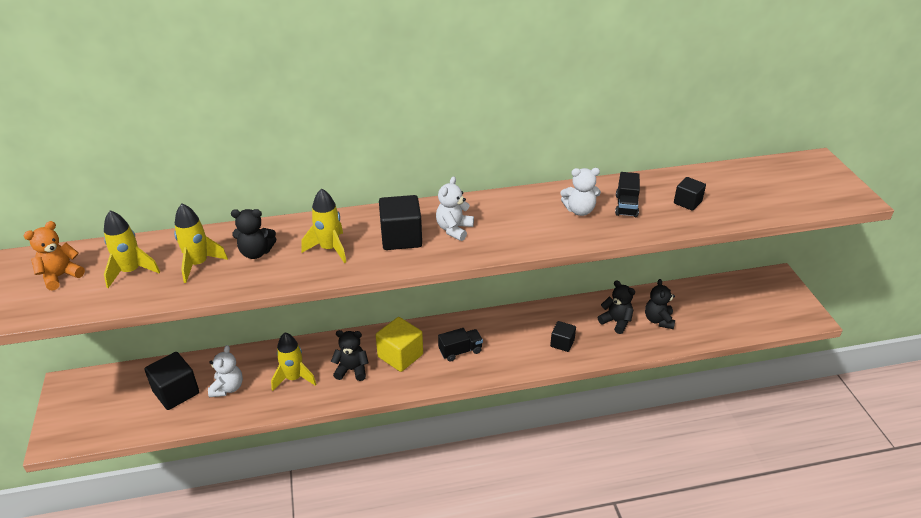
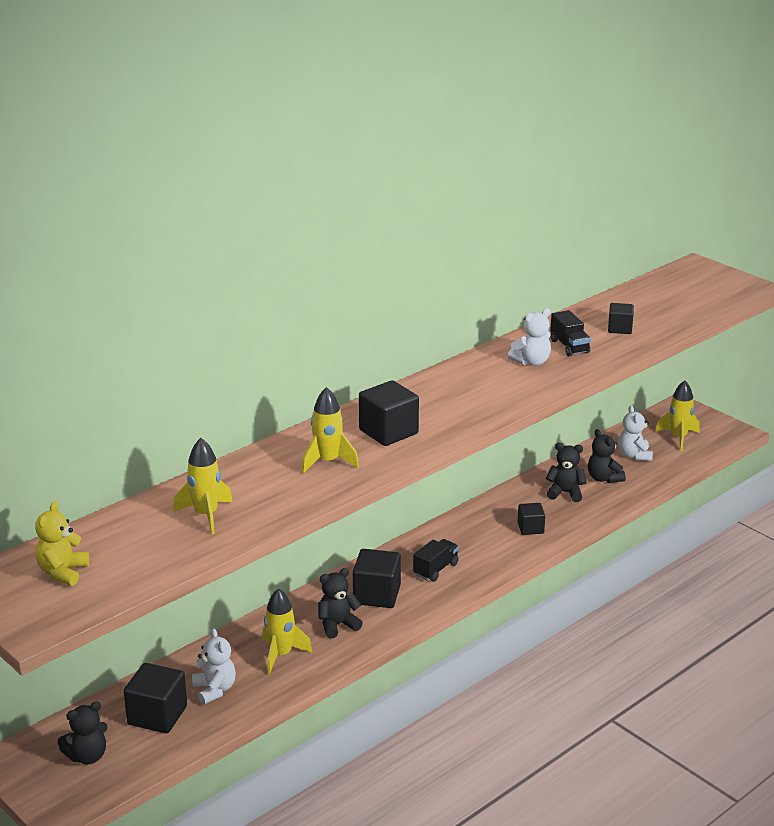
camera: 30 degrees left, 10 degrees down
(60, 276) = (62, 572): orange teddy bear -> yellow teddy bear
(131, 271) = (139, 543): yellow rocket -> yellow rocket (678, 438)
(256, 253) = (255, 487): black teddy bear -> black teddy bear (87, 756)
(400, 356) = (377, 595): yellow cube -> black cube
(454, 229) = (432, 410): white teddy bear -> white teddy bear (634, 455)

